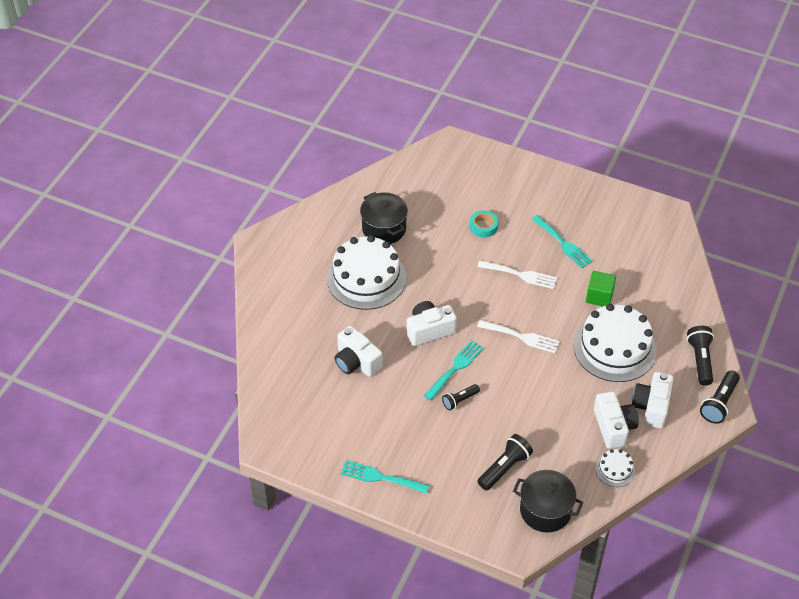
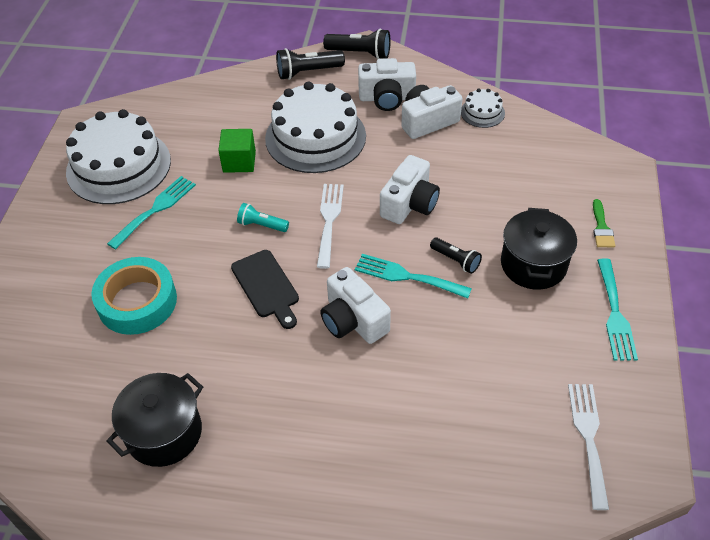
camera: 105 degrees left, 0 degrees up
(356, 362) = (444, 395): white camera -> white camera (409, 204)
(366, 278) = (277, 428): white cake -> white cake (119, 166)
(460, 503) = (601, 228): none -> green brush
(473, 291) = (267, 286): none -> black cutting board
(483, 226) = (137, 302): turquoise tape -> turquoise tape, size x1.80
(504, 468) = (531, 198): black flashlight -> none
(520, 275) = (222, 242): white fork -> white fork (588, 437)
(529, 298) = (262, 225): none -> turquoise flashlight
(545, 510) = (565, 155): black pot -> black pot (533, 264)

